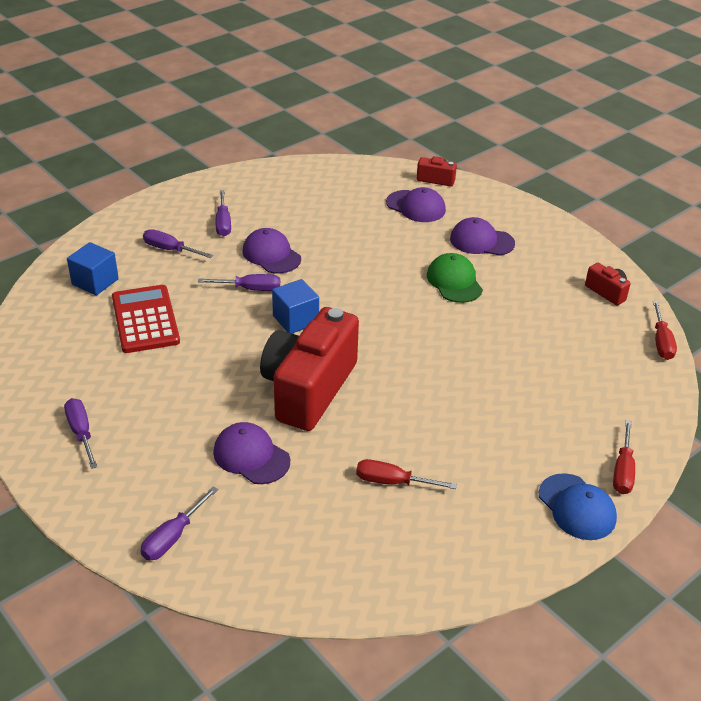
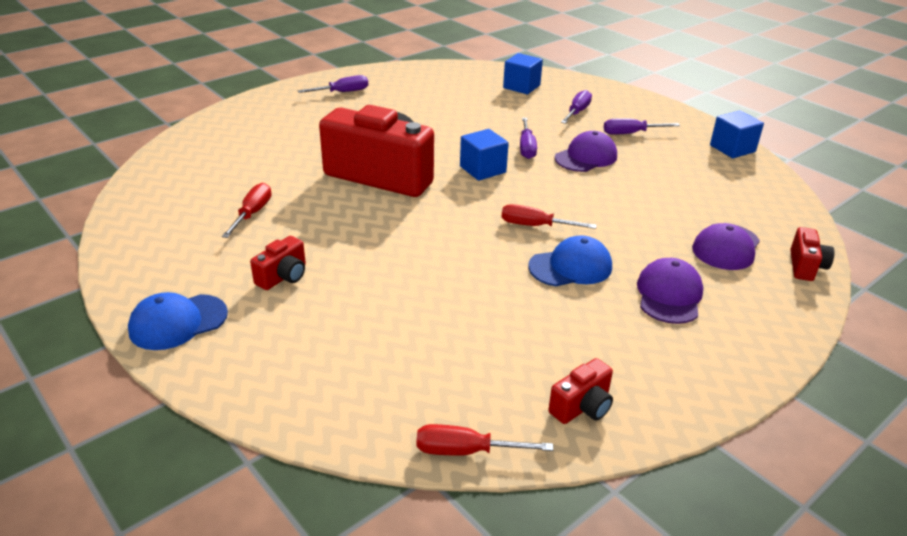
camera: 90 degrees right, 5 degrees down
(145, 319) = (474, 107): red calculator -> none
(173, 536) = (229, 126): purple screwdriver -> none
(251, 456) = (302, 151): purple cap -> none
(257, 175) = (732, 148): none -> blue cube
(454, 281) = (570, 267): green cap -> blue cap
(498, 446) = (283, 277): none -> red camera
(623, 470) = (219, 366): red screwdriver -> red screwdriver (535, 226)

